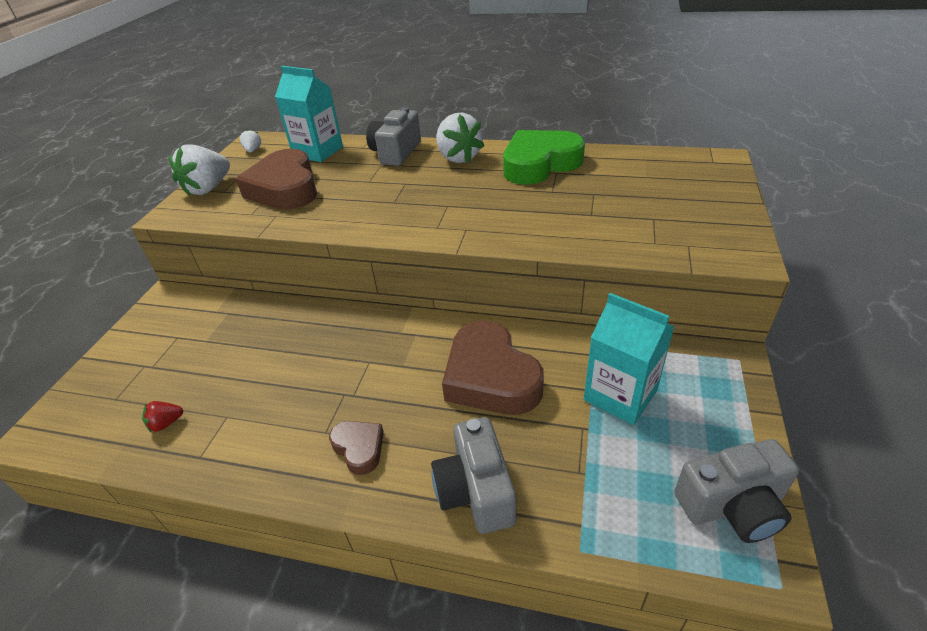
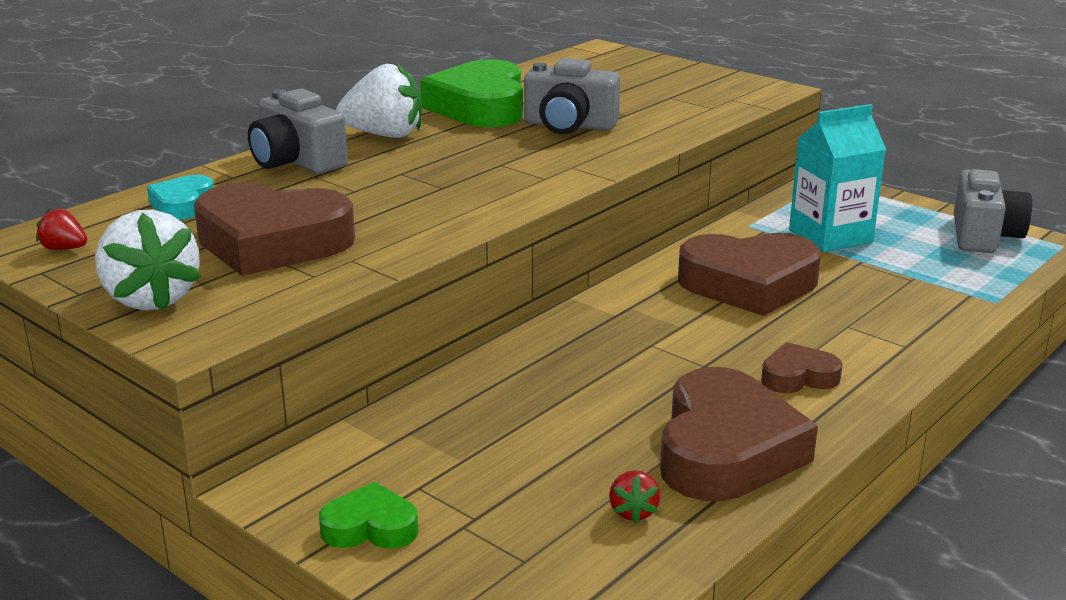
camera: 65 degrees left, 15 degrees down
(138, 337) = (370, 527): none -> green heart
(245, 442) = (726, 450): none -> brown heart
(253, 150) = (64, 249): white strawberry -> red strawberry
(318, 151) = (182, 205): turquoise carton -> turquoise heart
(476, 490) = (902, 328): grey camera -> grey camera (569, 126)

